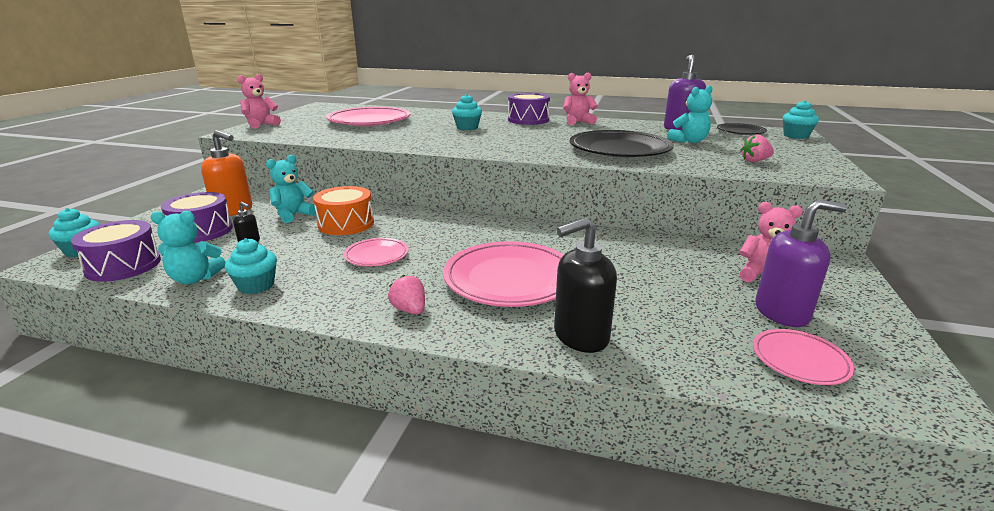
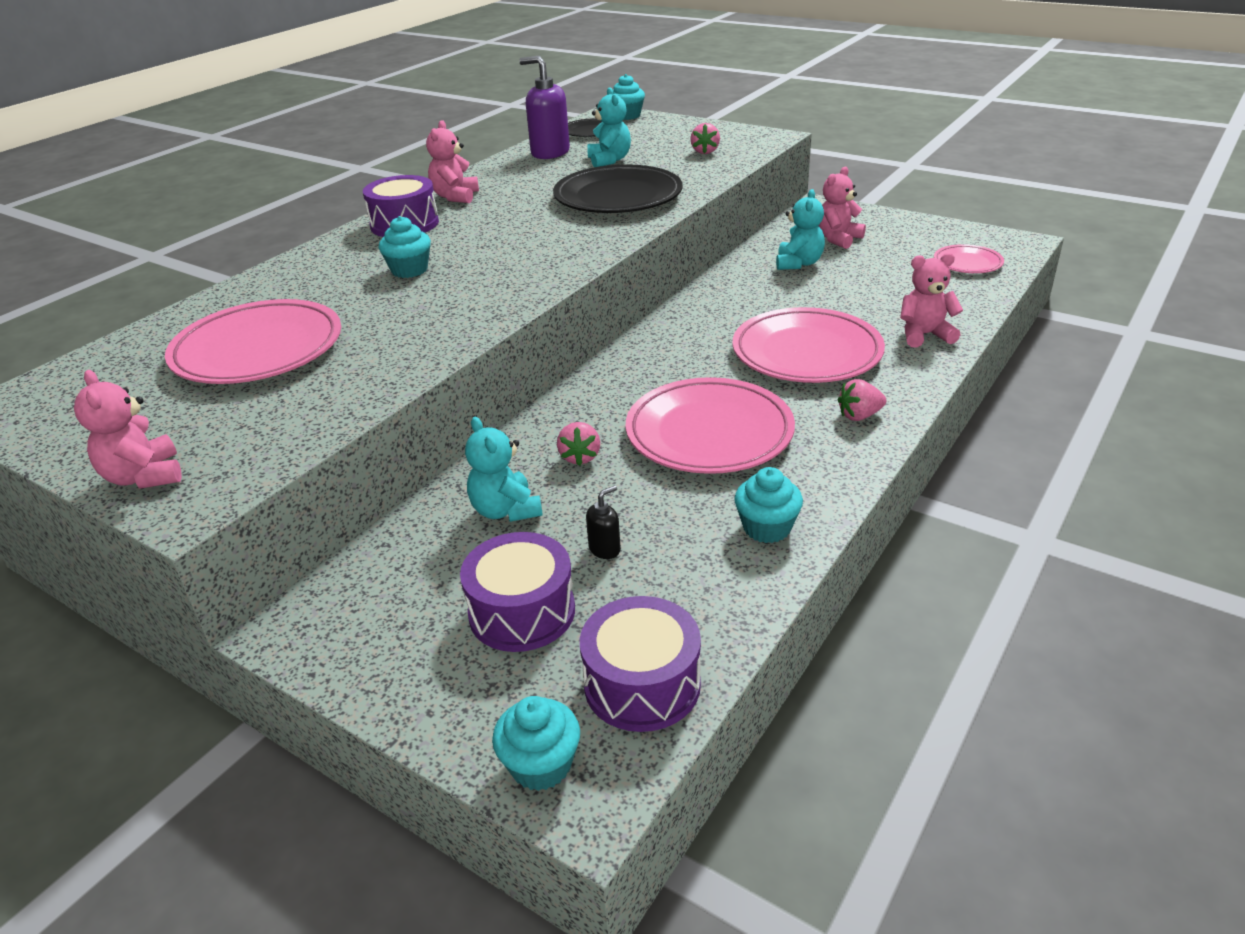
camera: 70 degrees left, 10 degrees up
(195, 279) = (725, 589): turquoise teddy bear -> turquoise teddy bear (798, 263)
(233, 210) = (433, 585): orange soap dispenser -> none
(346, 224) = (580, 457): orange drum -> pink strawberry
(376, 255) = (709, 433): pink plate -> pink plate, size x1.92
(580, 336) = (924, 335): black soap dispenser -> pink teddy bear
(782, 312) = (901, 250): purple soap dispenser -> none

